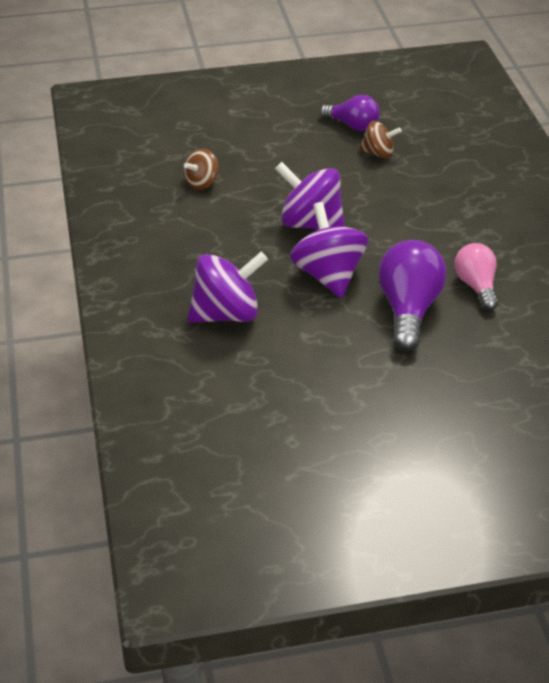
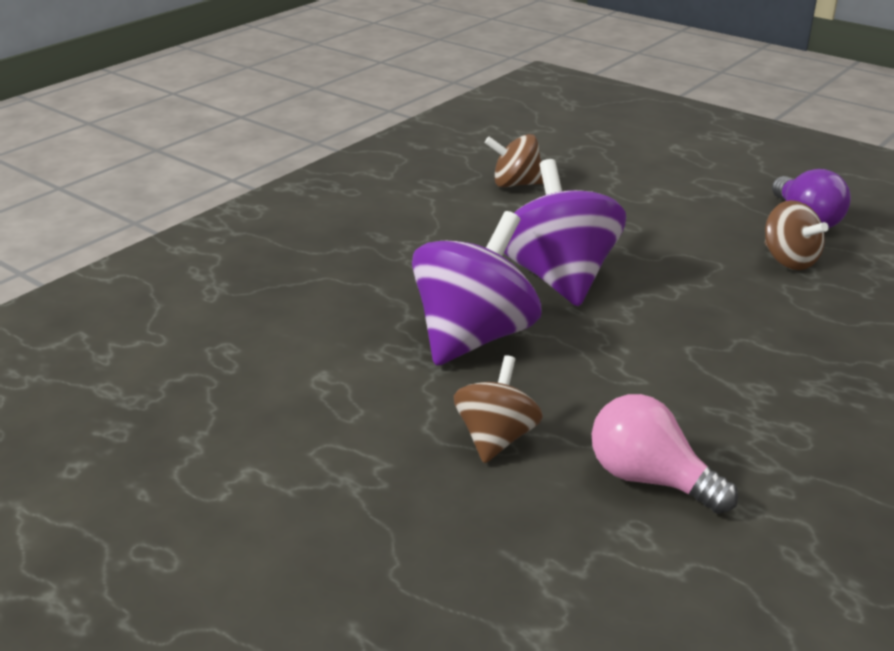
camera: 50 degrees right, 10 degrees down
(227, 314) = (292, 301): purple spinning top -> none
(408, 310) = (496, 438): purple light bulb -> brown spinning top
(476, 286) = (650, 479): pink light bulb -> pink light bulb turned 90 degrees counterclockwise

